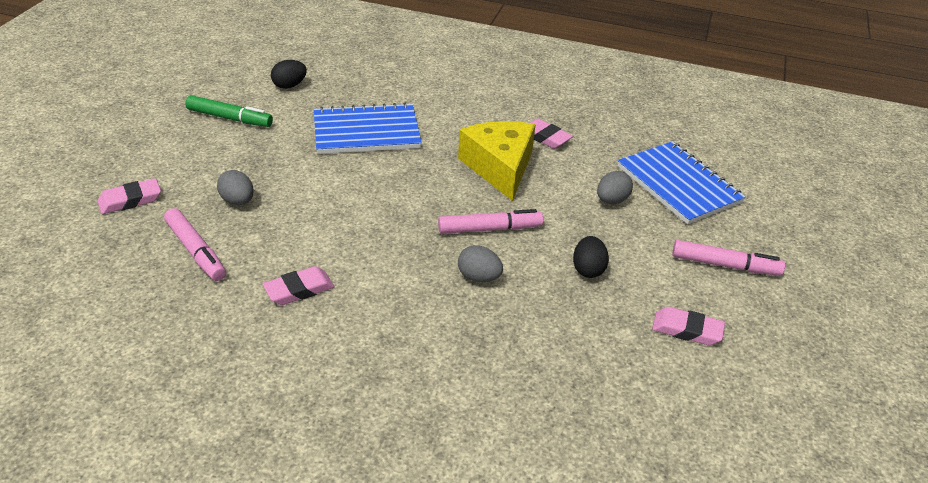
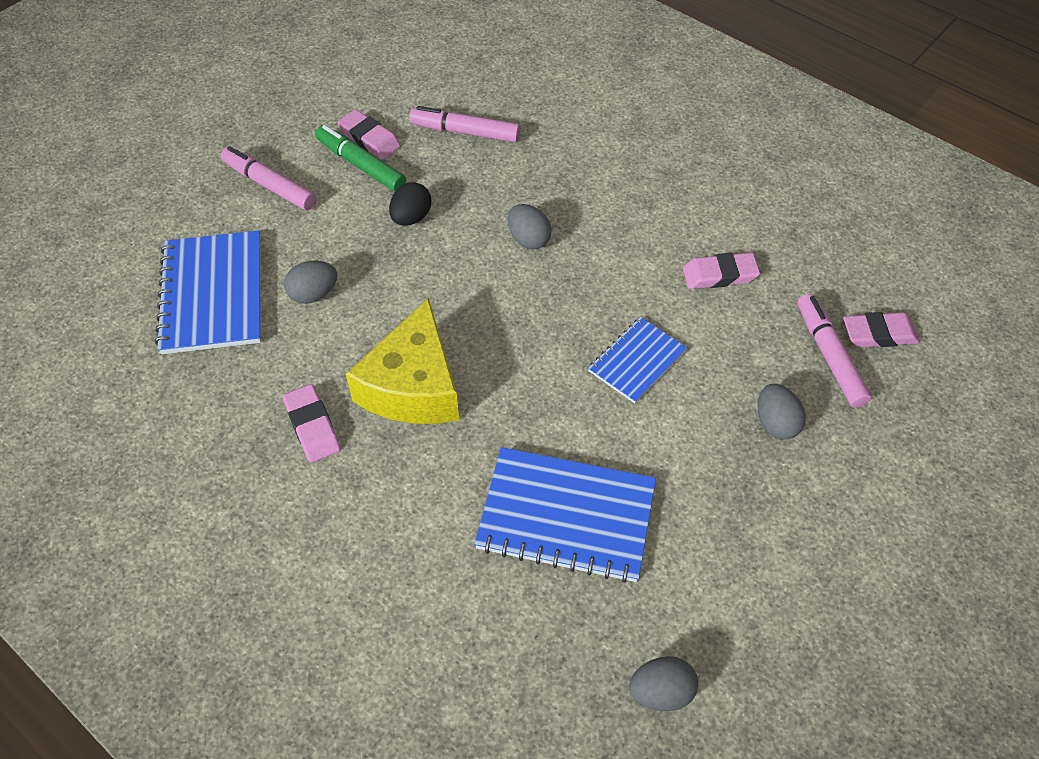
camera: 155 degrees left, 15 degrees up
(130, 200) = (918, 464): pink eraser -> pink eraser (879, 334)
(230, 118) = (776, 618): green marker -> green marker (361, 165)
(289, 86) = (661, 692): black egg -> grey egg
(350, 214) = (637, 361): none -> blue notebook
(489, 229) = (483, 294): pink marker -> pink marker (465, 132)

